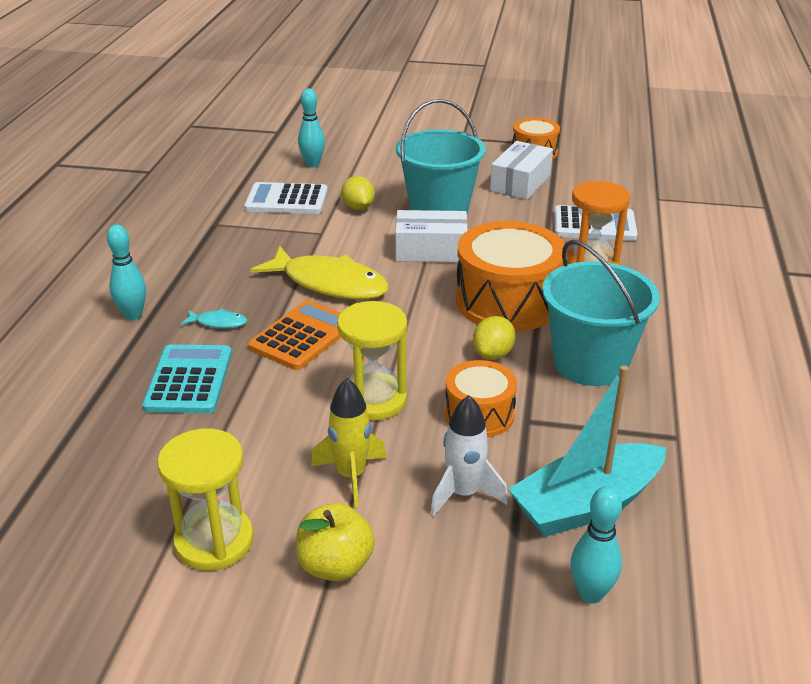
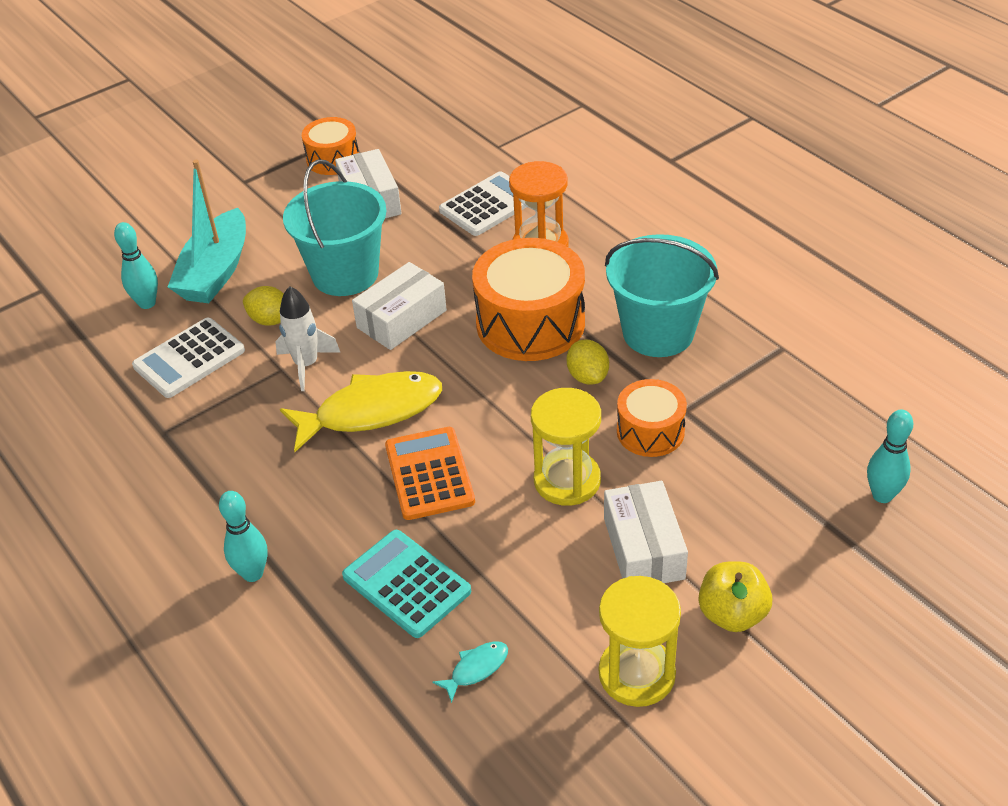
camera: 45 degrees left, 10 degrees up
(218, 323) = (341, 519): turquoise fish -> turquoise fish (476, 669)
(351, 476) = (644, 548): yellow rocket -> white box
(464, 494) = (727, 496): white rocket -> white rocket (306, 365)
(586, 504) = (801, 440): turquoise boat -> turquoise boat (216, 272)

